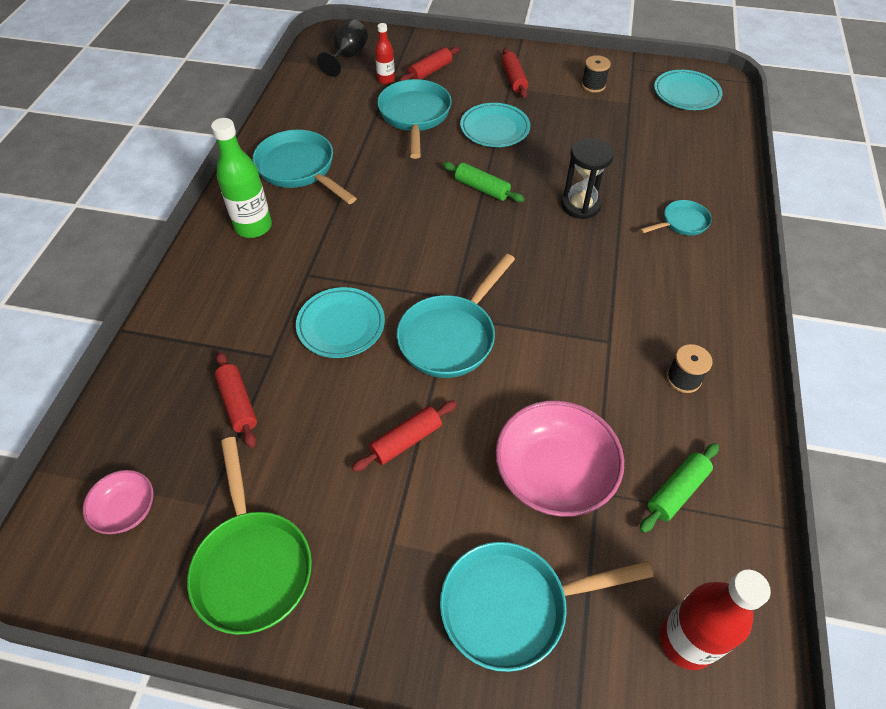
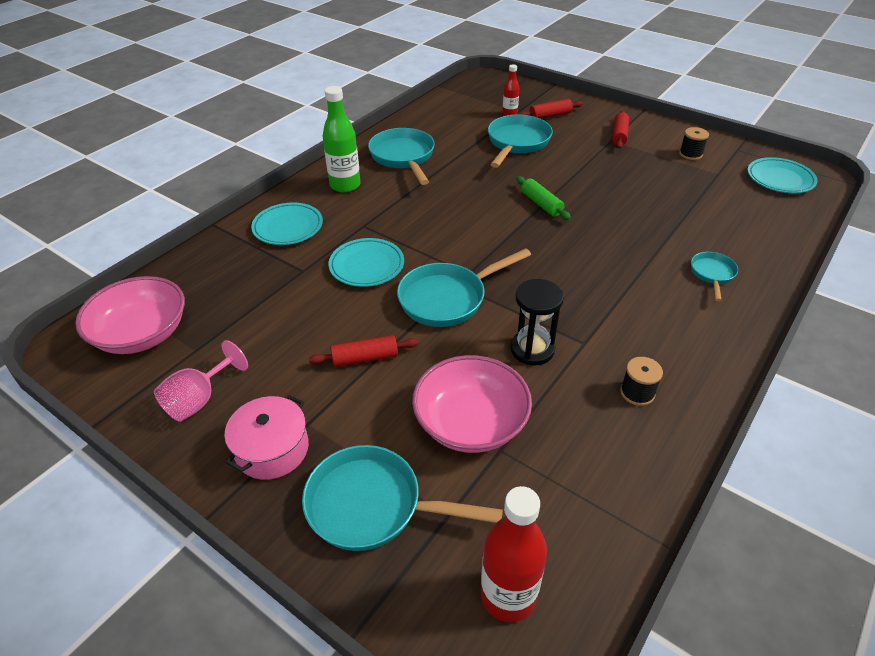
camera: 25 degrees right, 10 degrees down
(126, 509) = (142, 334): pink bowl -> pink bowl, size x1.90
(238, 403) = (259, 293): red rolling pin -> none
(252, 565) = (199, 399): green pan -> pink goblet
(348, 57) = (489, 93): black goblet -> none
(372, 589) = (272, 449): none -> pink pot
(494, 129) = (580, 166): turquoise plate -> turquoise plate (288, 227)
(580, 205) = (622, 237): black hourglass -> black hourglass (532, 349)
(677, 491) = (574, 476): green rolling pin -> none
(681, 223) = (712, 274): turquoise pan -> turquoise pan turned 75 degrees counterclockwise

